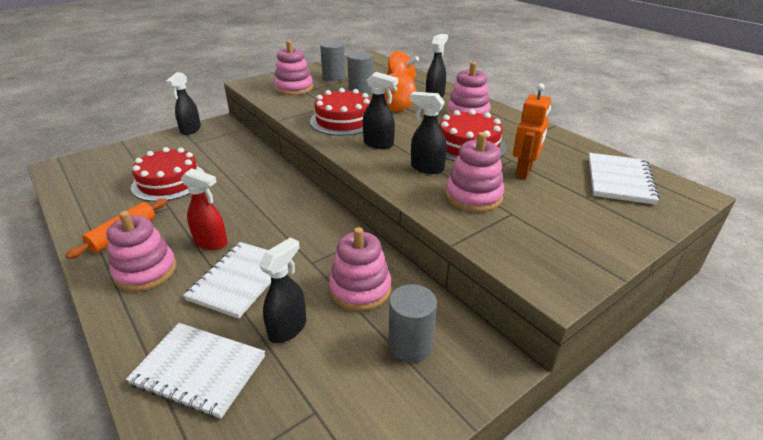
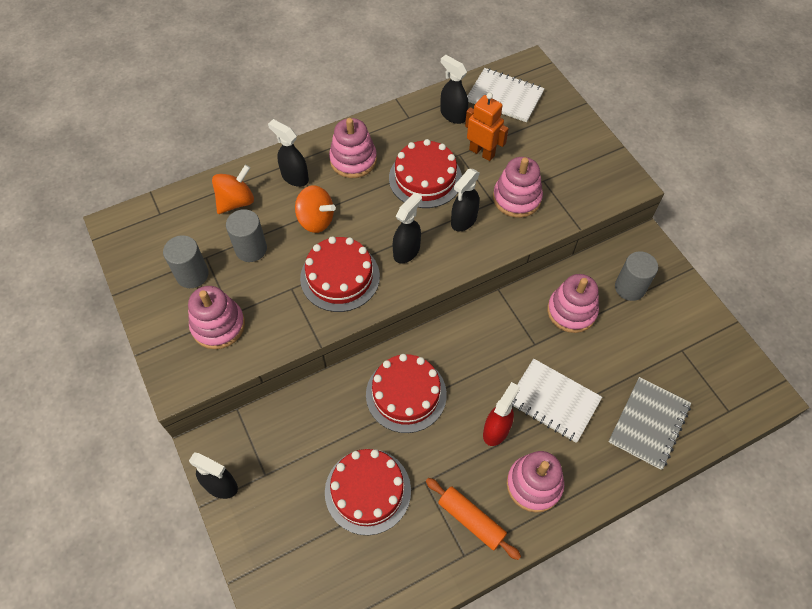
camera: 80 degrees left, 25 degrees up
(199, 370) = (649, 423): white notebook -> grey notebook
(254, 190) = (406, 394): none -> red cake
(288, 328) = (611, 364): black spray bottle -> black spray bottle (453, 115)

